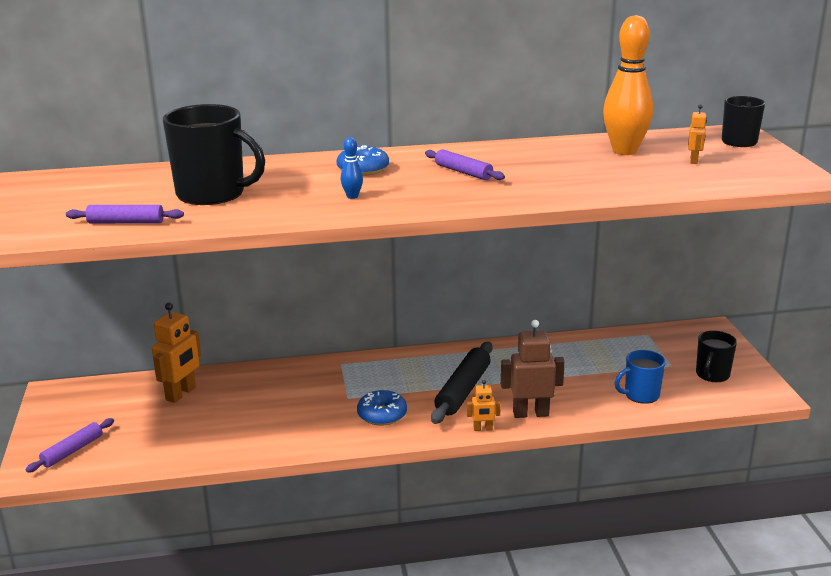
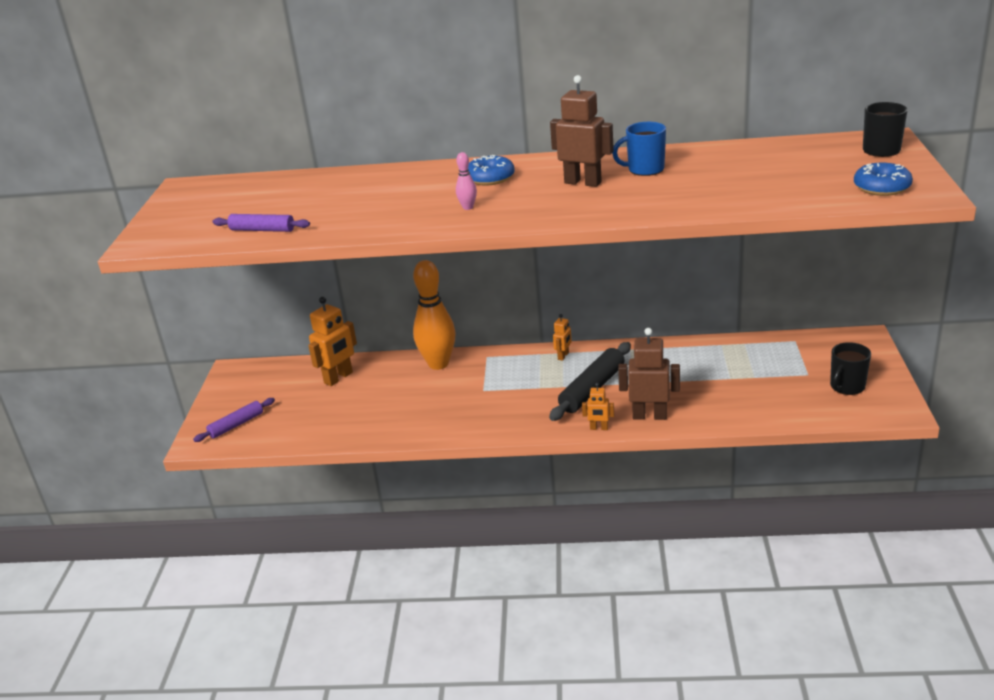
camera: 15 degrees right, 5 degrees up
(213, 194) = (346, 202): black mug -> none
(352, 196) = (468, 207): blue bowling pin -> pink bowling pin
(382, 414) = (509, 408): blue donut -> blue donut (881, 187)
(463, 172) = (583, 182): purple rolling pin -> brown robot
(624, 151) = (754, 160): orange bowling pin -> orange bowling pin (438, 364)
(640, 395) = (765, 404): blue mug -> blue mug (644, 169)
(694, 160) = (821, 172): orange robot -> orange robot (563, 356)

